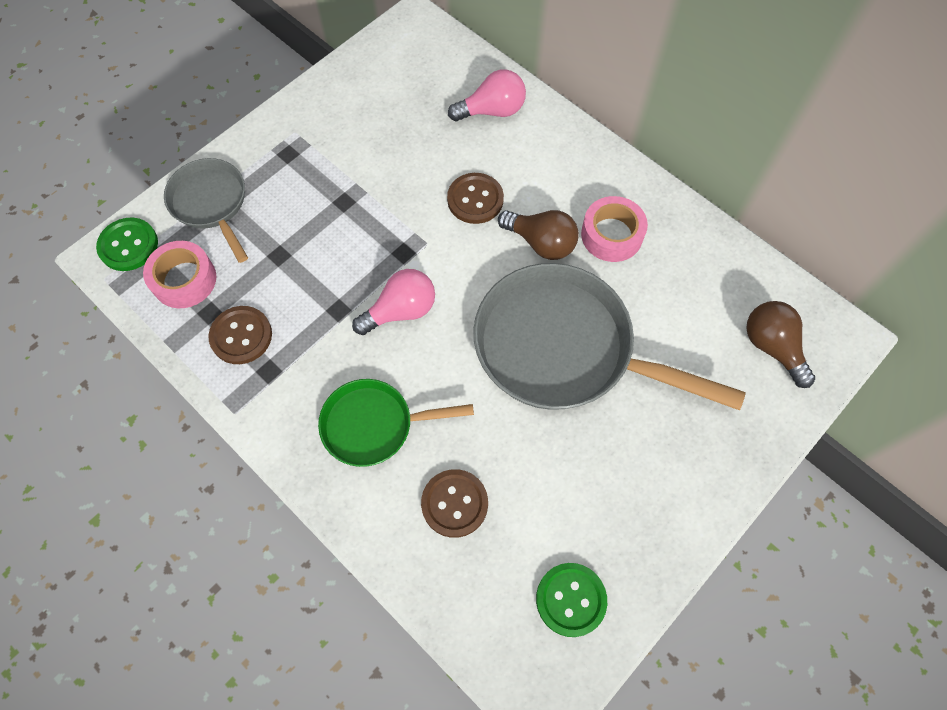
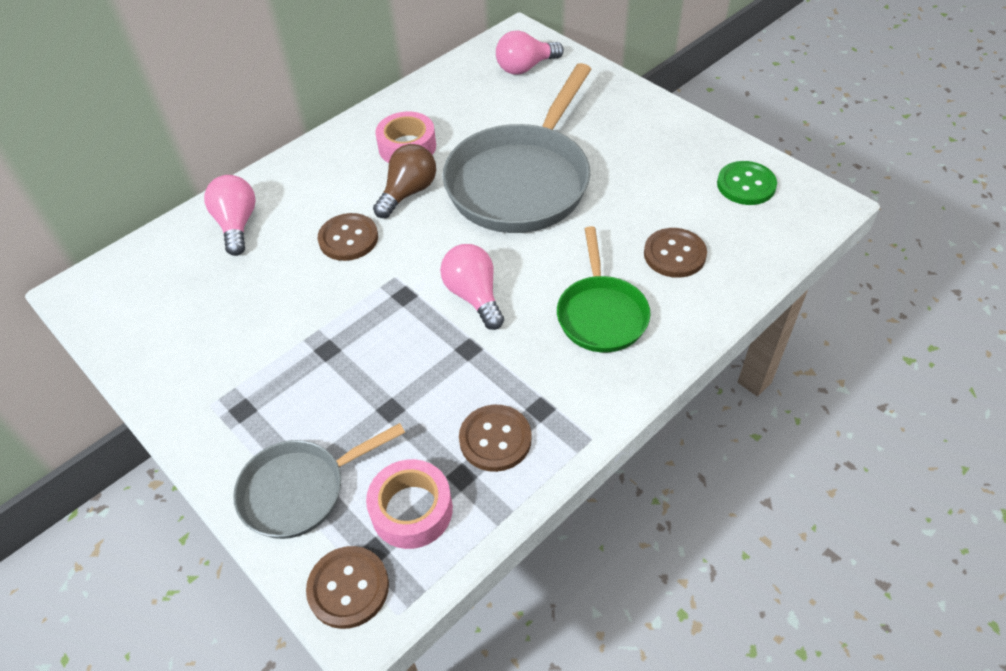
camera: 85 degrees left, 15 degrees down
(128, 245) = (348, 588): green button -> brown button
(772, 347) = (525, 67): brown light bulb -> pink light bulb

